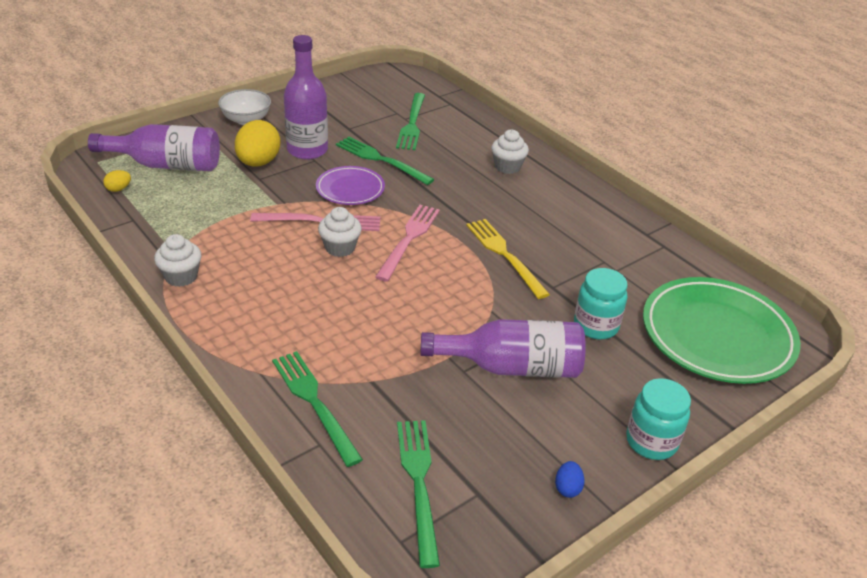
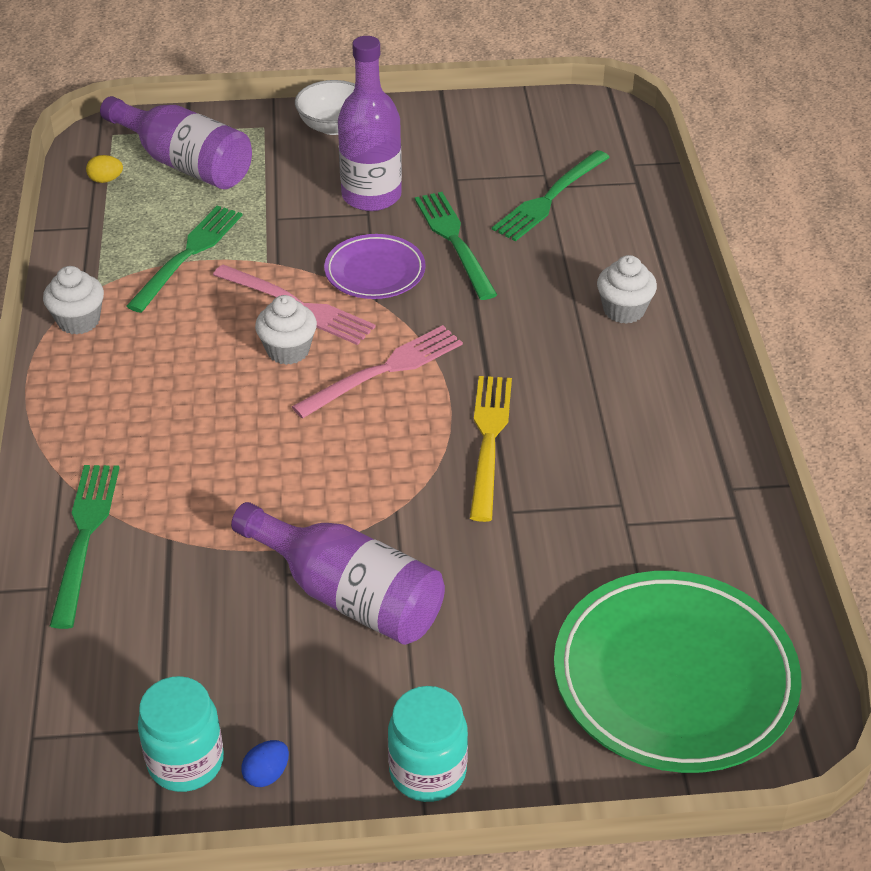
camera: 35 degrees right, 5 degrees up
(258, 163) = (294, 195): yellow egg -> none
(418, 482) = (109, 681): green fork -> green fork (189, 254)
(595, 326) = (513, 589): turquoise jar -> turquoise jar (186, 762)

